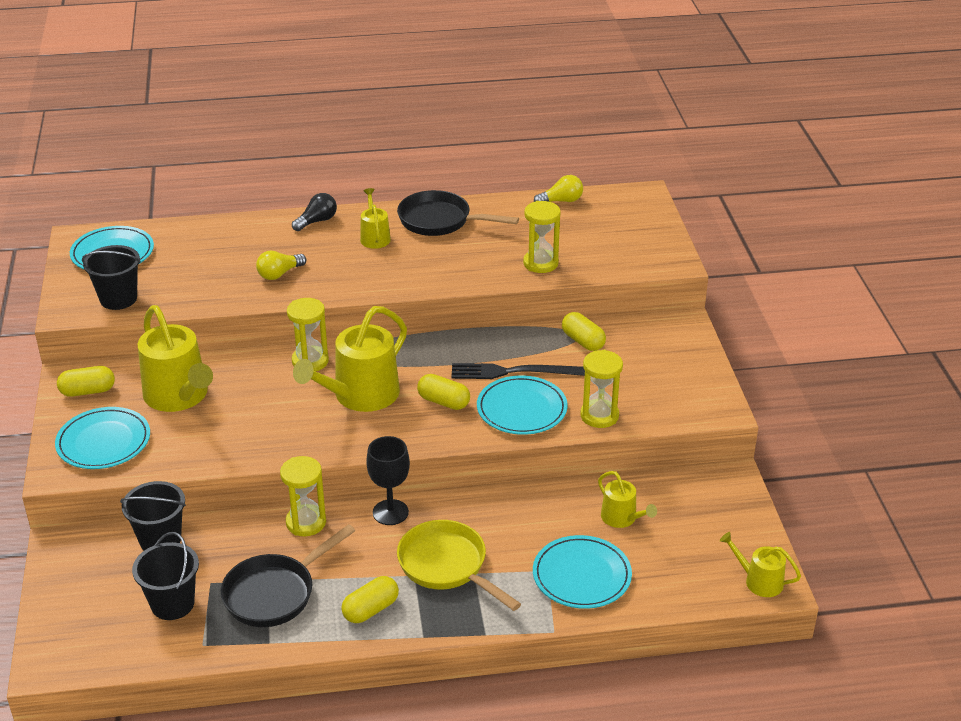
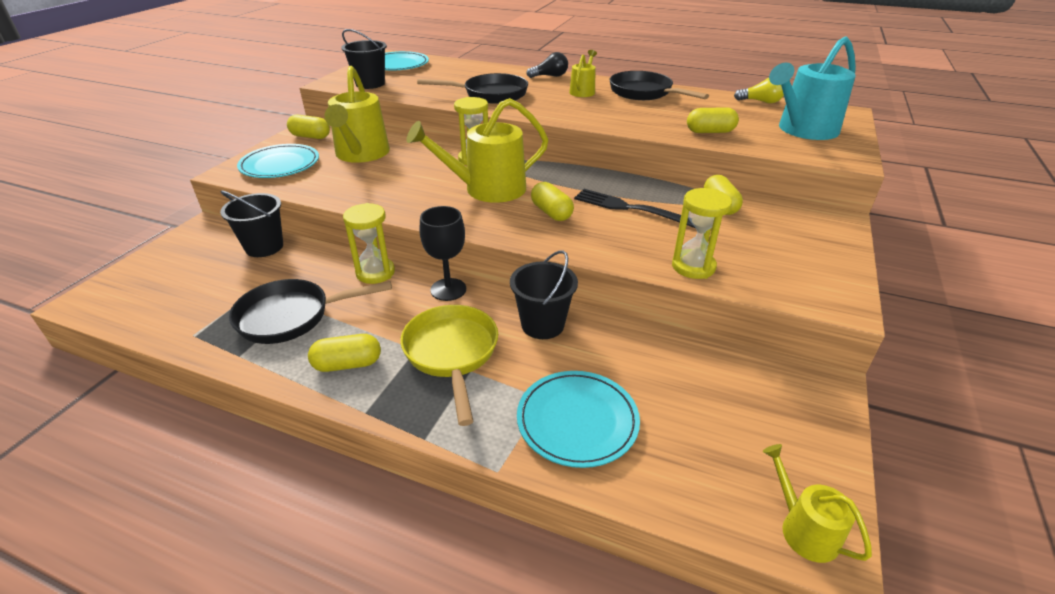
camera: 30 degrees right, 0 degrees up
(172, 604) = (214, 294): black bucket -> black bucket (542, 325)
(279, 274) = (490, 94): yellow light bulb -> black pan
(522, 409) = (618, 238): turquoise plate -> none
(540, 263) = (710, 132): yellow hourglass -> yellow capsule
(620, 234) = (803, 130): none -> turquoise watering can
(622, 518) = (666, 378): yellow watering can -> none

